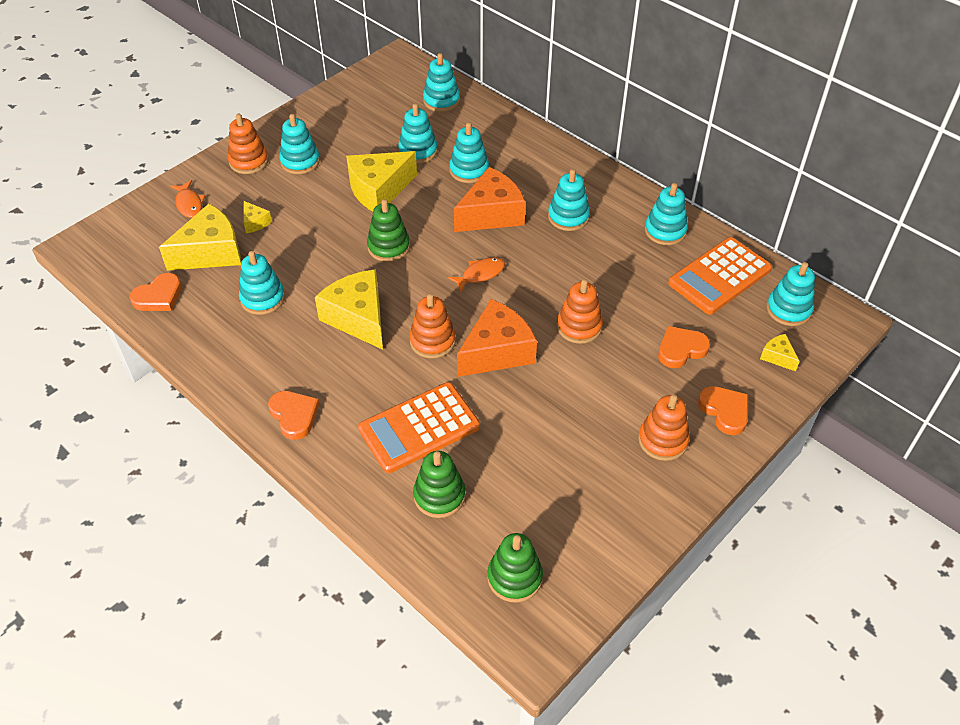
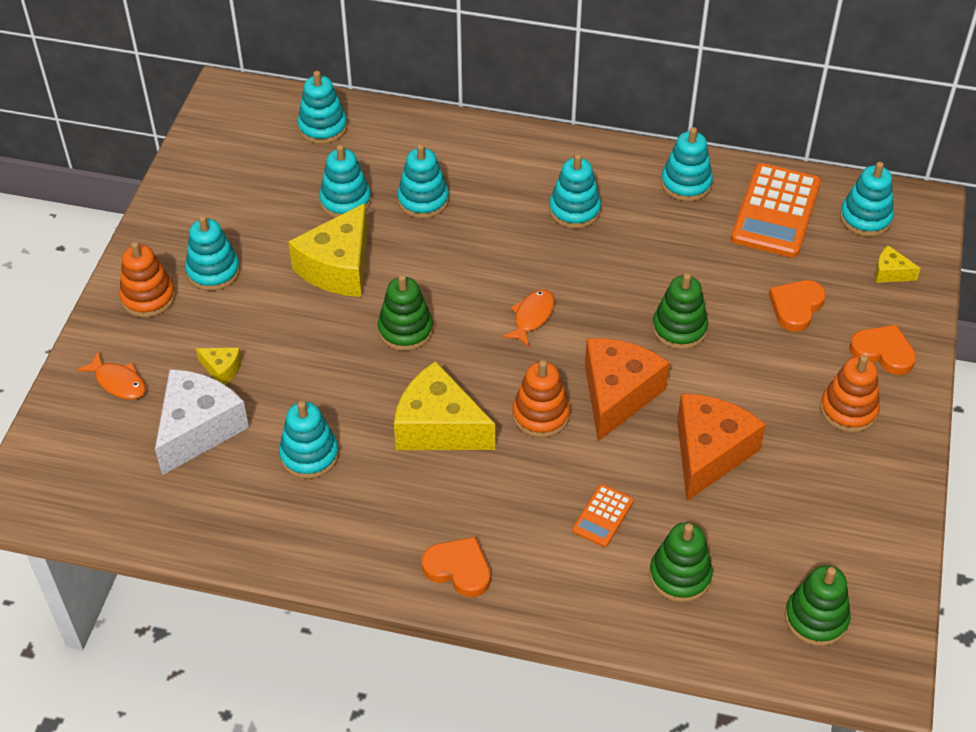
camera: 30 degrees left, 0 degrees up
(158, 296) = (180, 510): orange heart -> none
(210, 252) = (198, 429): yellow cheese -> white cheese
(419, 428) = (603, 516): orange calculator -> orange calculator, size x0.49
(491, 214) = (489, 242): orange cheese -> orange cheese (709, 453)
(579, 326) = (679, 328): orange stacking toy -> green stacking toy

